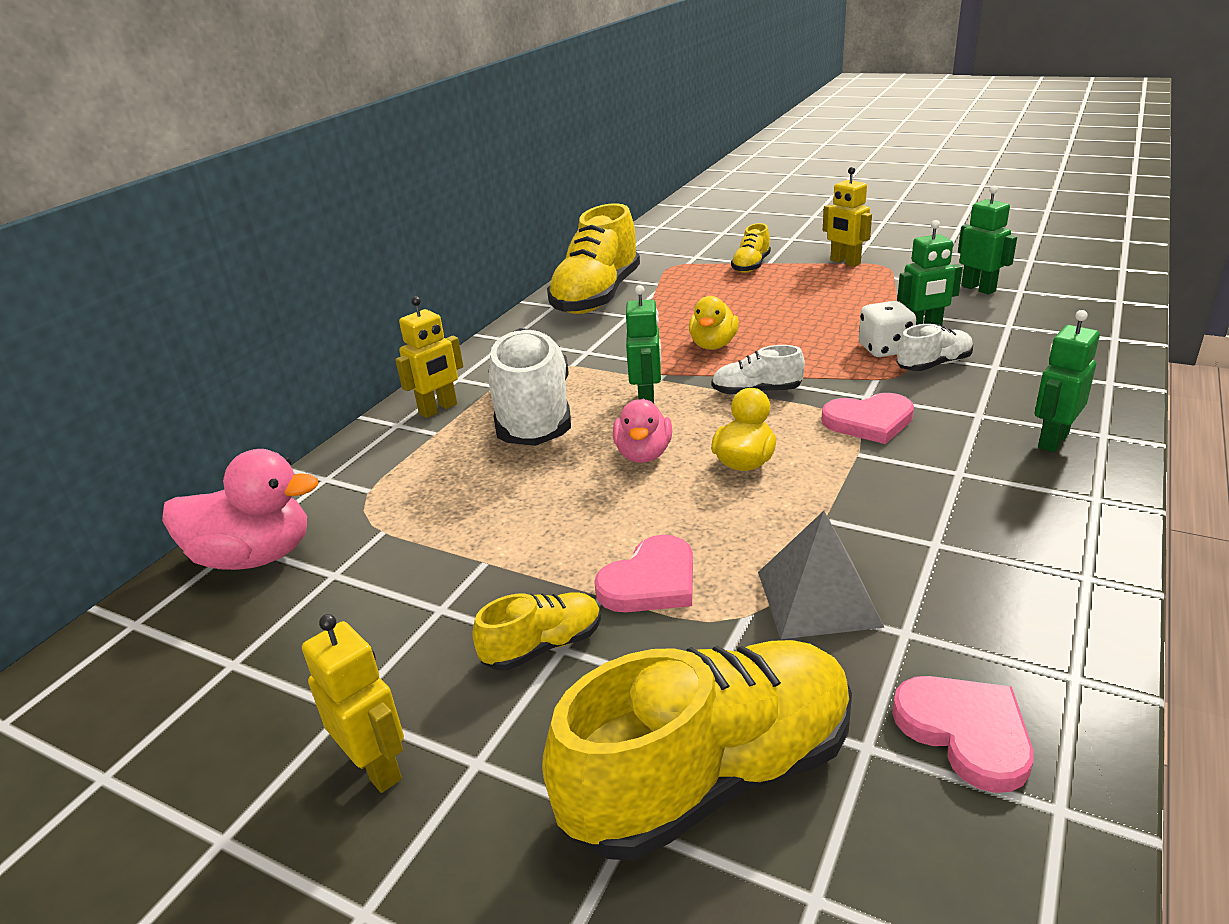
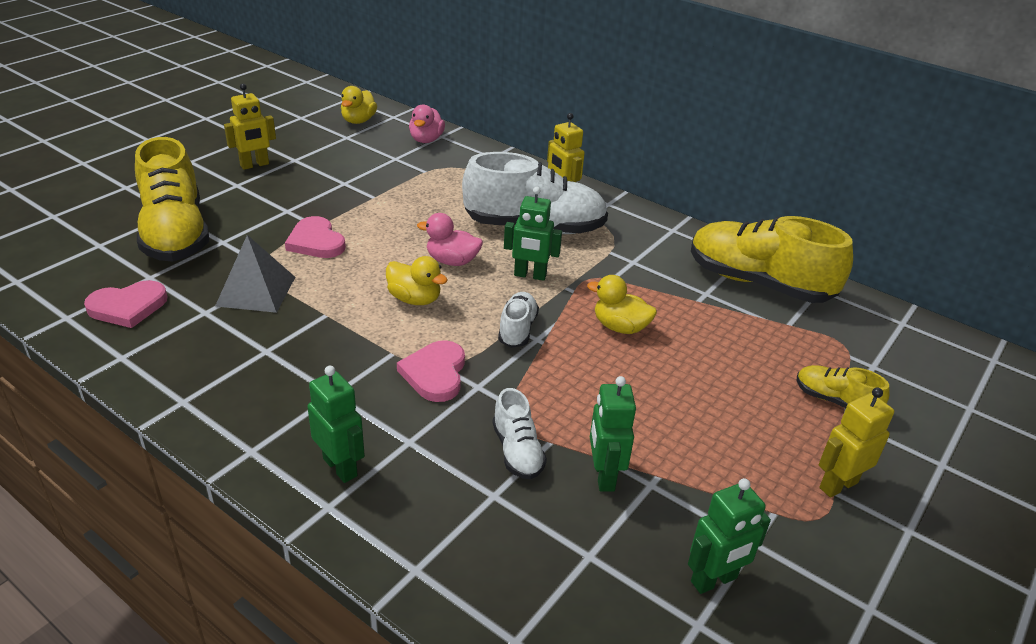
camera: 95 degrees right, 5 degrees up
(147, 668) = (358, 121): none -> yellow duck
(255, 556) = (426, 140): pink duck -> pink duck, size x0.66
(543, 646) = (292, 206): yellow shoe -> none
(884, 349) = (566, 430): white dice -> none

